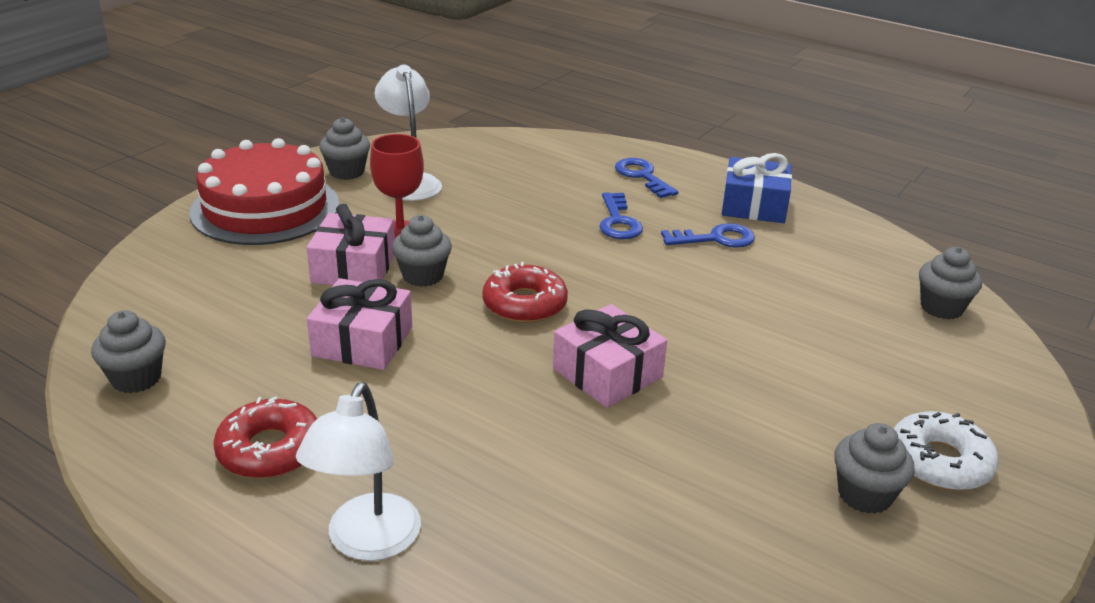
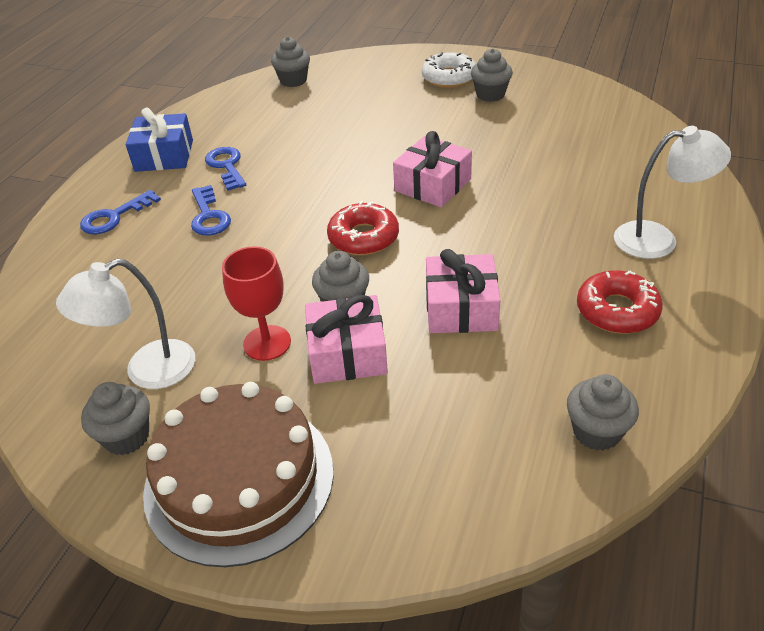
camera: 100 degrees left, 10 degrees up
(265, 208) = (239, 479): red cake -> brown cake
(618, 221) = (208, 216): blue key -> blue key turned 90 degrees clockwise

